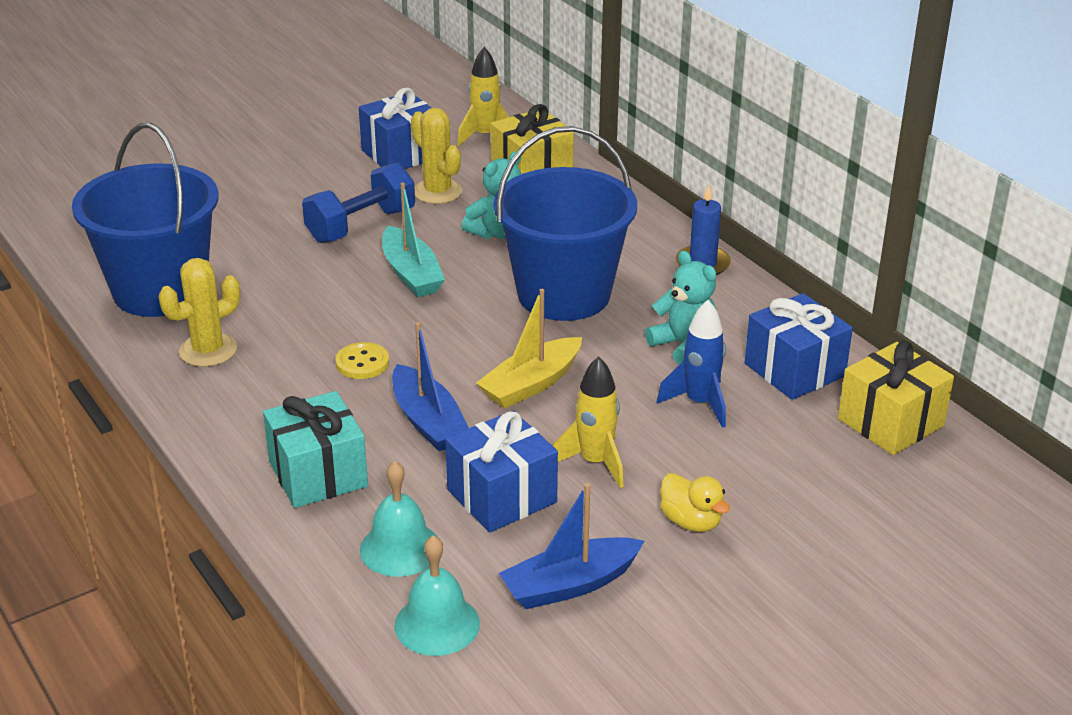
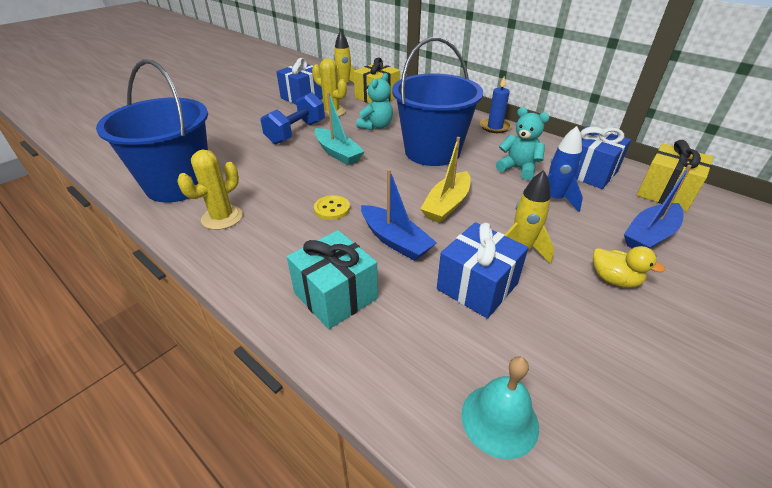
camera: 15 degrees left, 5 degrees up
(400, 548) = (428, 348): turquoise bell -> none
(570, 585) = (575, 352): blue boat -> blue boat (650, 235)

